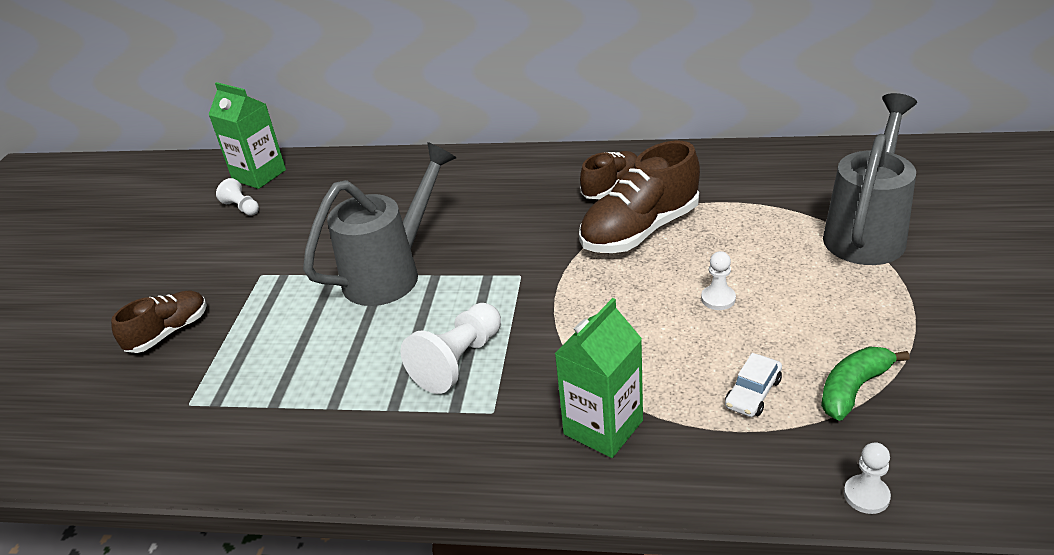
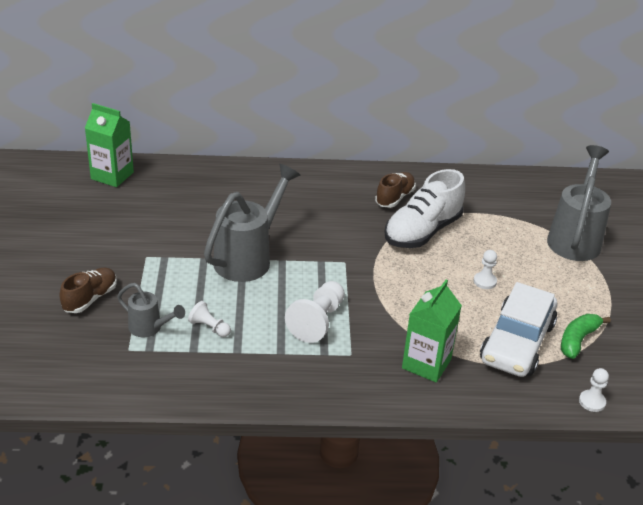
camera: 15 degrees left, 0 degrees up
(228, 373) = (150, 328): none -> grey watering can
(242, 207) = (108, 202): white pawn -> white pawn (209, 327)
(640, 230) = (422, 231): brown shoe -> white shoe
(753, 393) = (517, 342): white car -> white car, size x2.33

